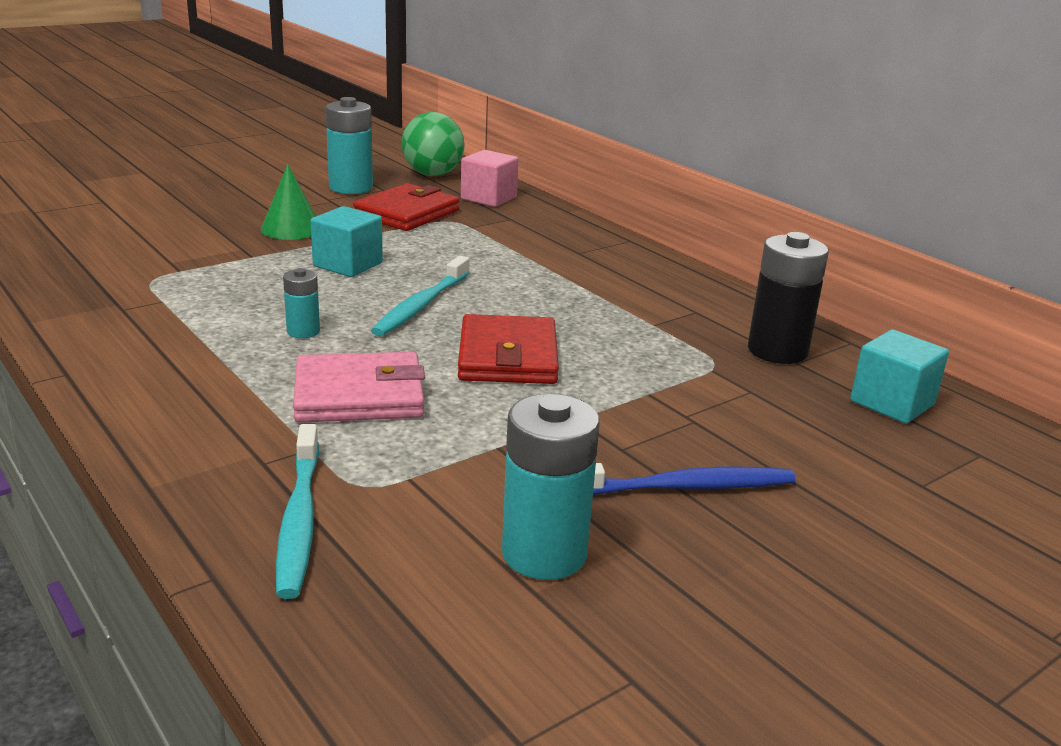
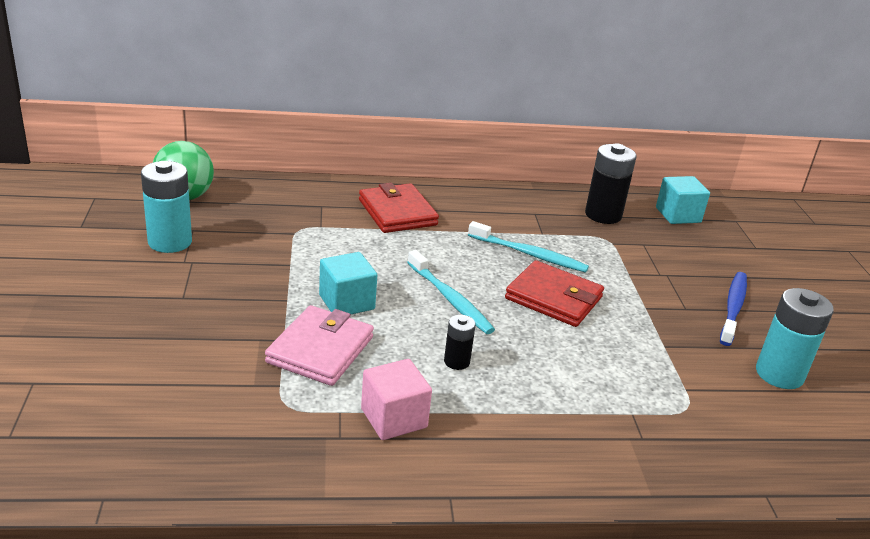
camera: 60 degrees left, 5 degrees up
(291, 228) = (239, 301): green cone -> none
(299, 519) = (716, 444): turquoise toothbrush -> turquoise toothbrush (529, 254)
(303, 331) = (456, 362): turquoise battery -> black battery
(359, 395) = (572, 371): pink wallet -> pink wallet (320, 350)
(407, 213) = (263, 240): red wallet -> red wallet (397, 212)
(488, 198) = (269, 197): pink cube -> pink cube (394, 418)

